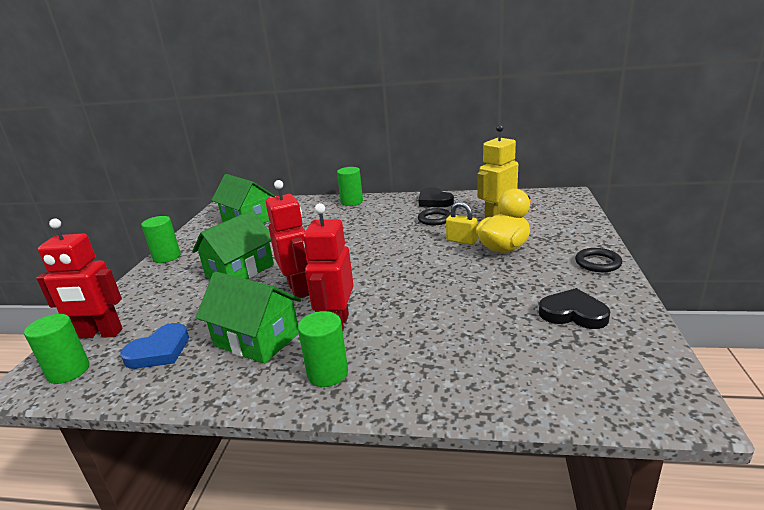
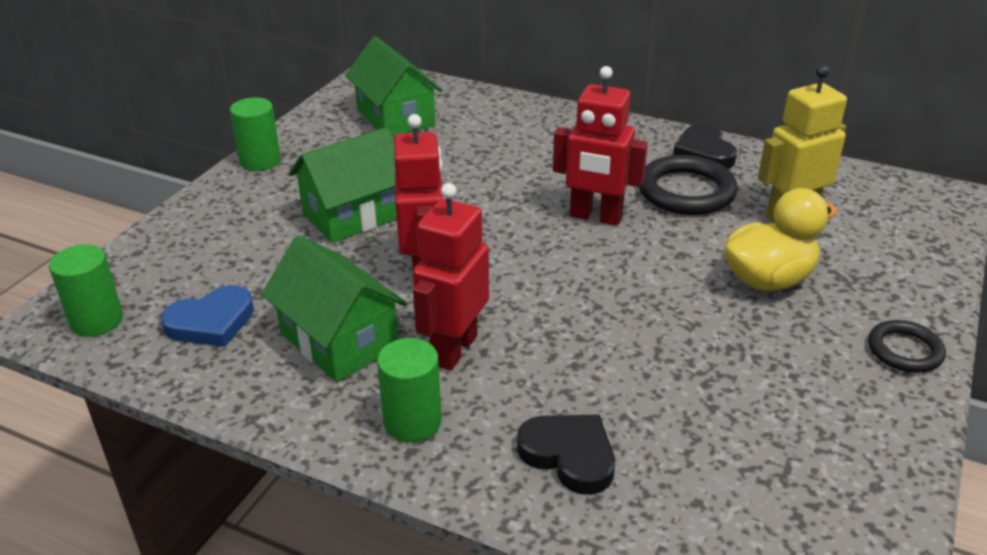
camera: 15 degrees right, 10 degrees up
(100, 334) = (145, 273): red robot -> red robot (595, 217)
(352, 202) = (568, 120): green cylinder -> none
(435, 219) = (686, 191): black ring -> black ring, size x1.68
(461, 241) = (707, 247): yellow padlock -> none
(573, 313) = (806, 430): black heart -> black heart (569, 455)

